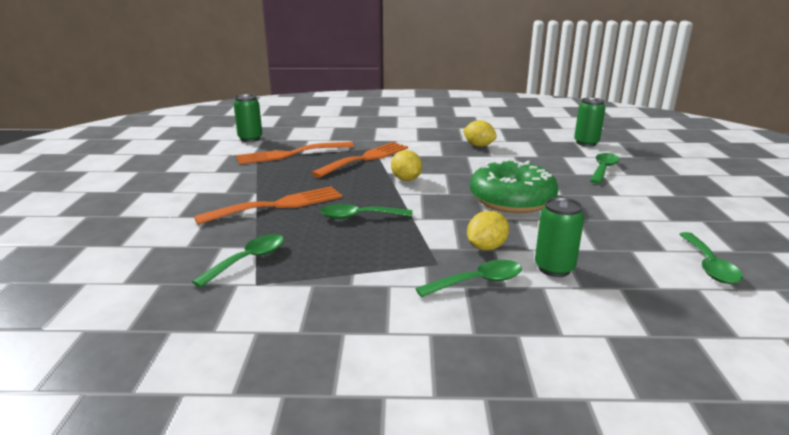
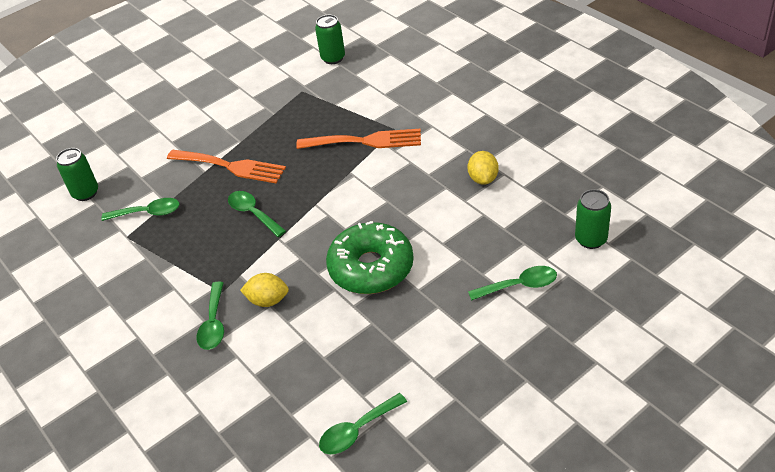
camera: 55 degrees right, 20 degrees up
(290, 154) = (326, 100): orange fork -> none
(406, 179) = (347, 190): yellow lemon -> none
(477, 282) = (213, 323): green spoon -> green spoon turned 60 degrees clockwise
(554, 268) = (268, 349): green can -> green can (85, 193)

